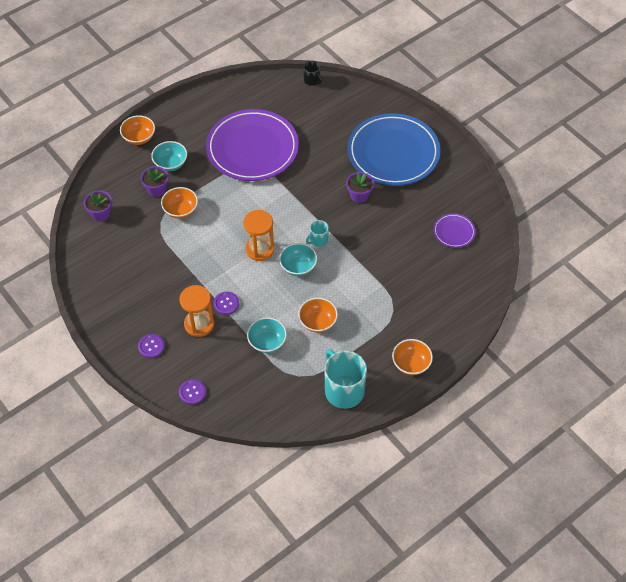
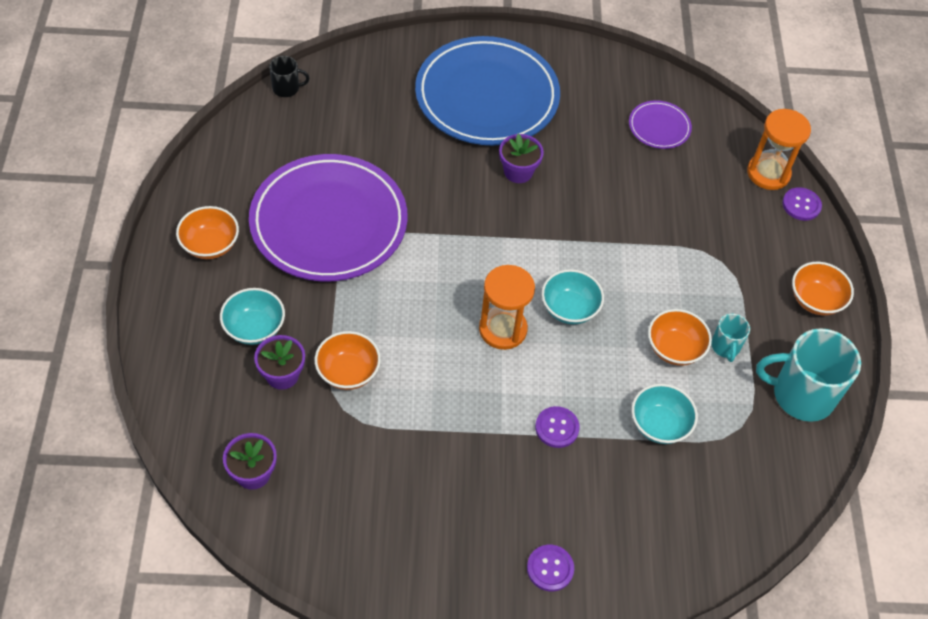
camera: 55 degrees left, 0 degrees up
(139, 138) = (166, 333): orange bowl -> orange bowl (210, 245)
(192, 392) = (670, 569): purple button -> purple button (801, 205)
(199, 324) = (562, 483): orange hourglass -> orange hourglass (768, 173)
(318, 240) = (547, 259): turquoise mug -> turquoise mug (725, 346)

